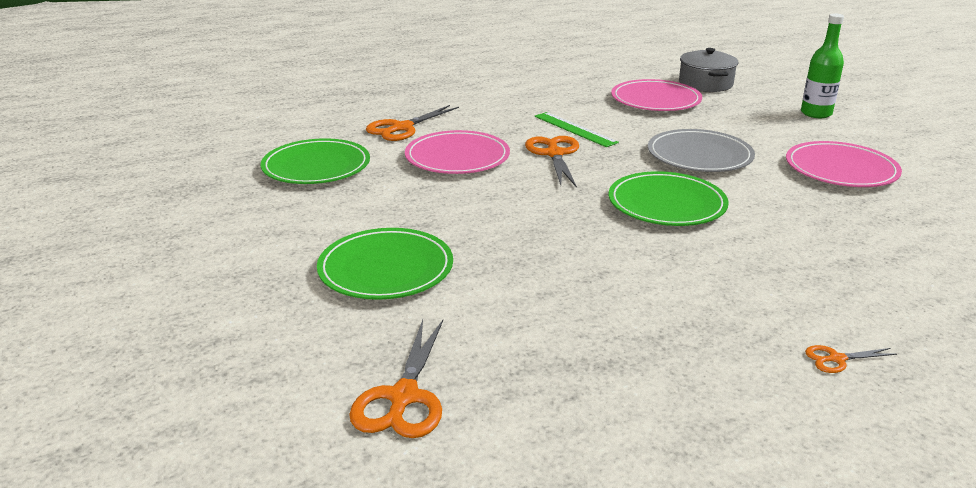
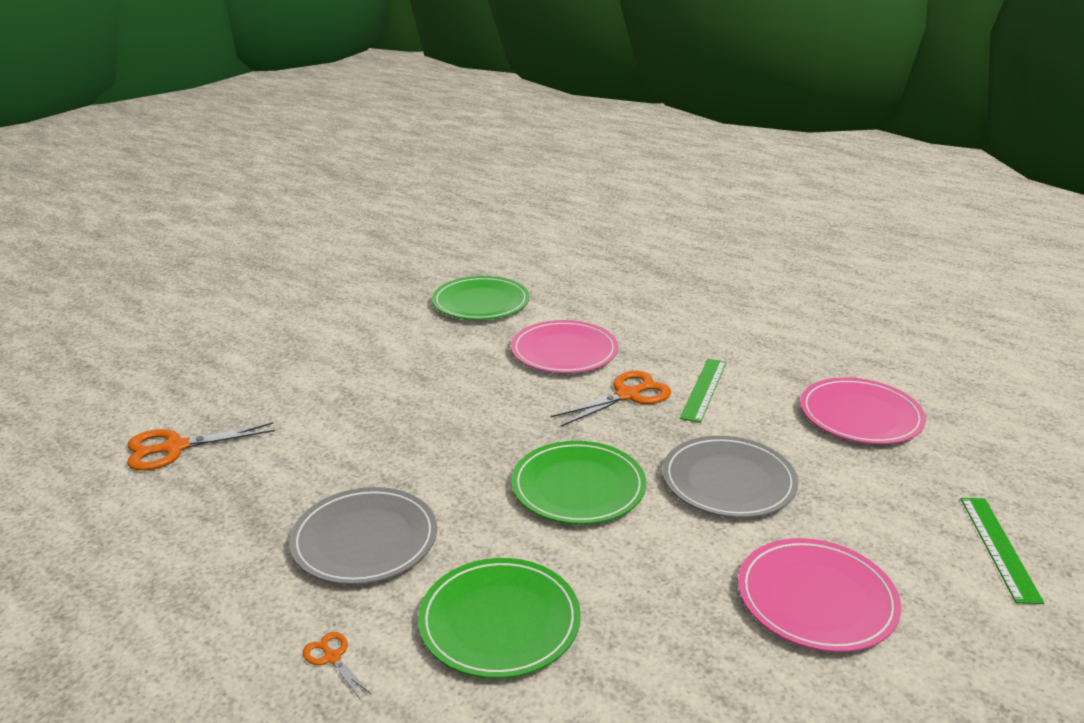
camera: 60 degrees right, 0 degrees up
(386, 269) = (339, 385): green plate -> green plate (499, 621)
(402, 128) = (596, 309): orange scissors -> none
(676, 310) = (364, 540): none -> grey plate
(705, 84) = (973, 437): grey pot -> none
(816, 113) = (999, 547): green bottle -> green ruler

